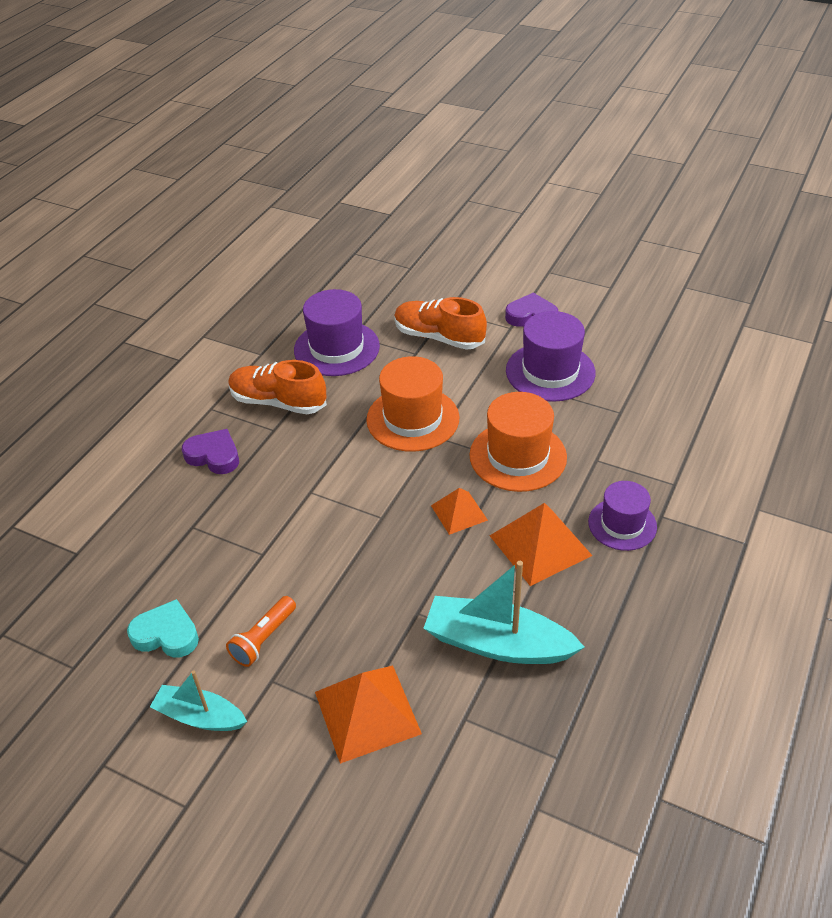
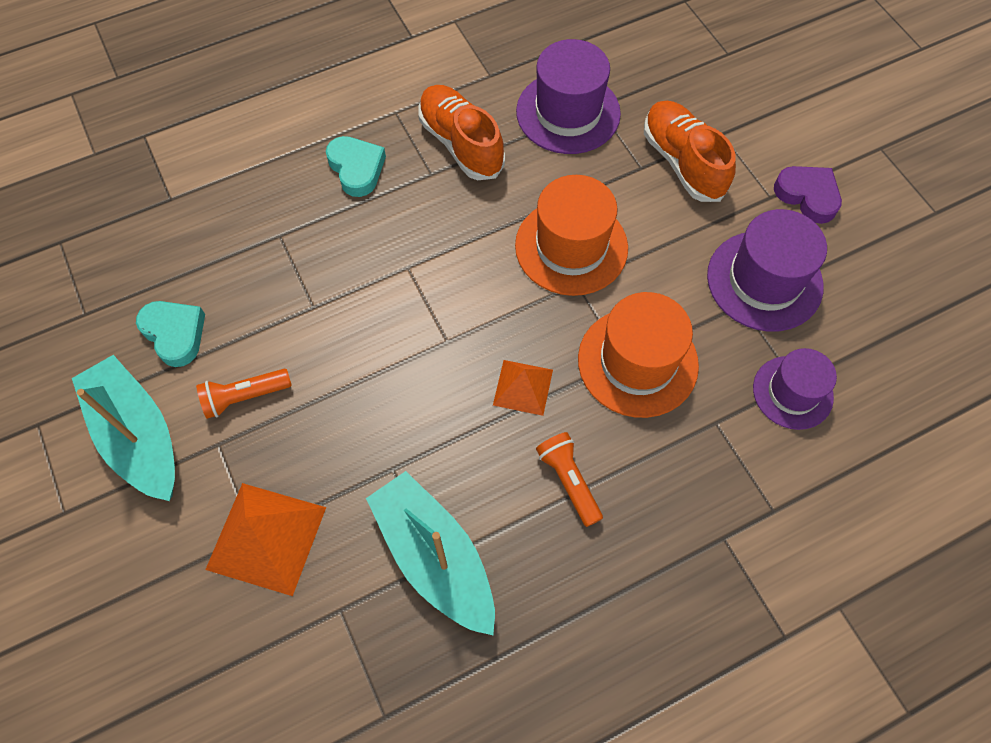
camera: 35 degrees right, 20 degrees up
(200, 716) = (138, 436): turquoise boat -> turquoise boat, size x1.64
(214, 456) = (356, 168): purple heart -> turquoise heart
(540, 545) = (568, 481): orange pyramid -> orange flashlight
(622, 524) = (673, 518): purple hat -> purple hat (792, 392)

